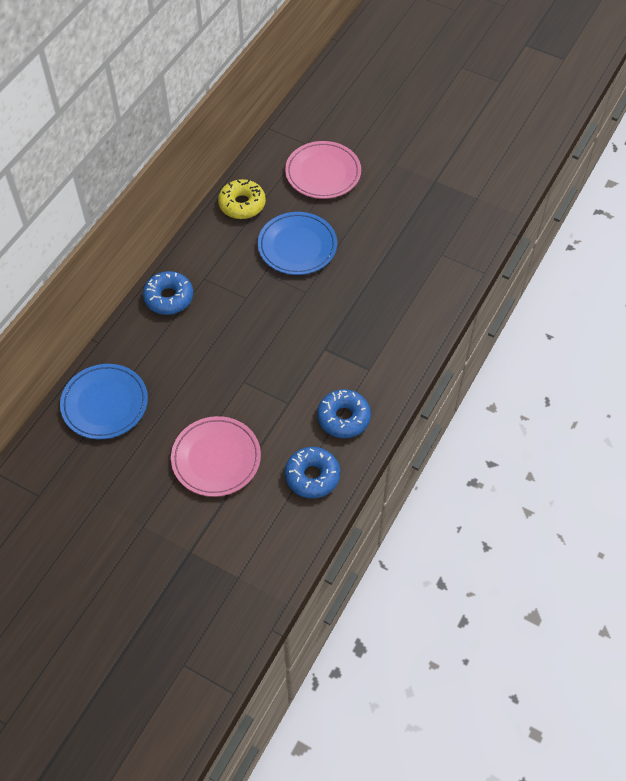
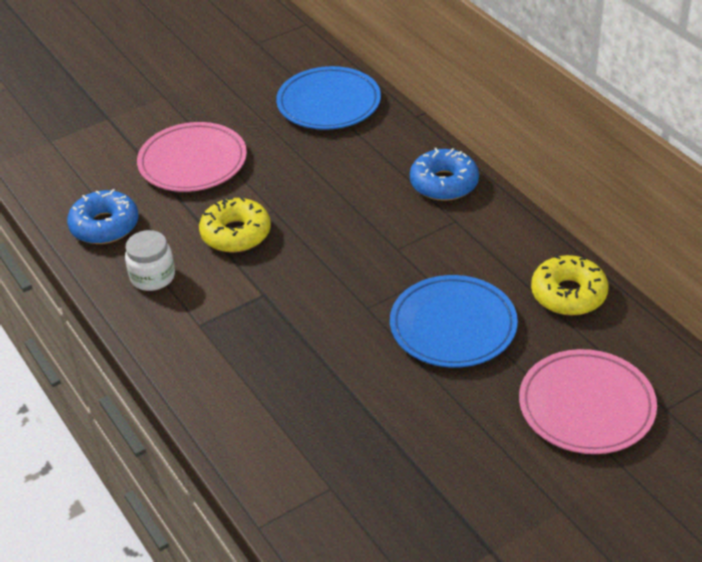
camera: 120 degrees right, 15 degrees down
(278, 391) = (236, 234): none -> yellow donut
(343, 418) = (152, 277): blue donut -> white jar

